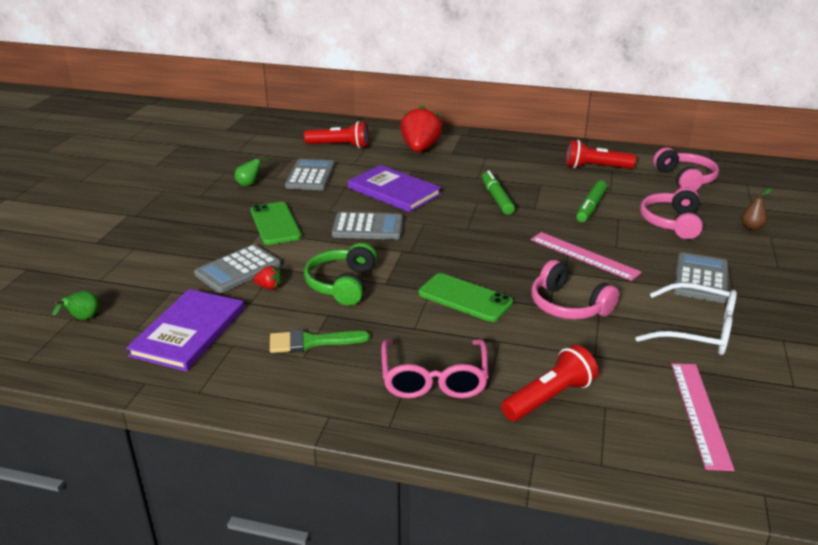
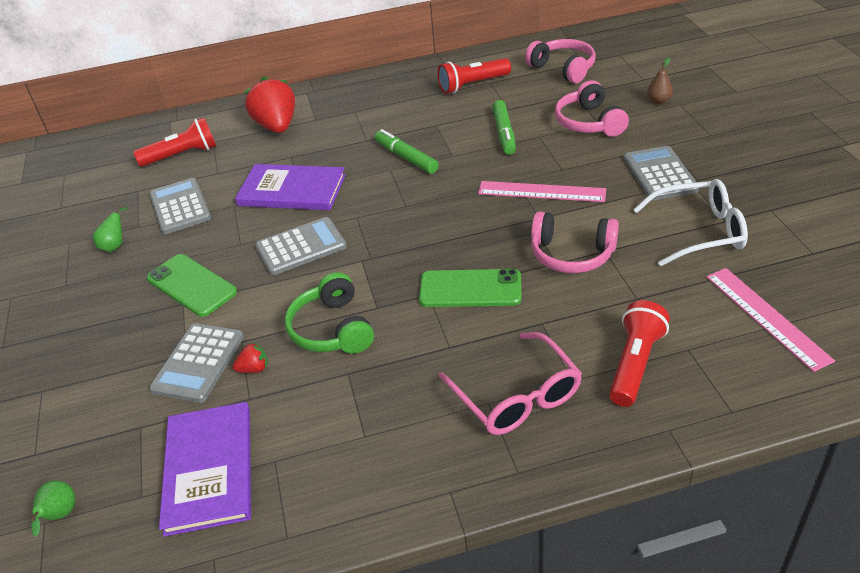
camera: 25 degrees left, 10 degrees up
(311, 342) = (358, 414): green brush -> none

